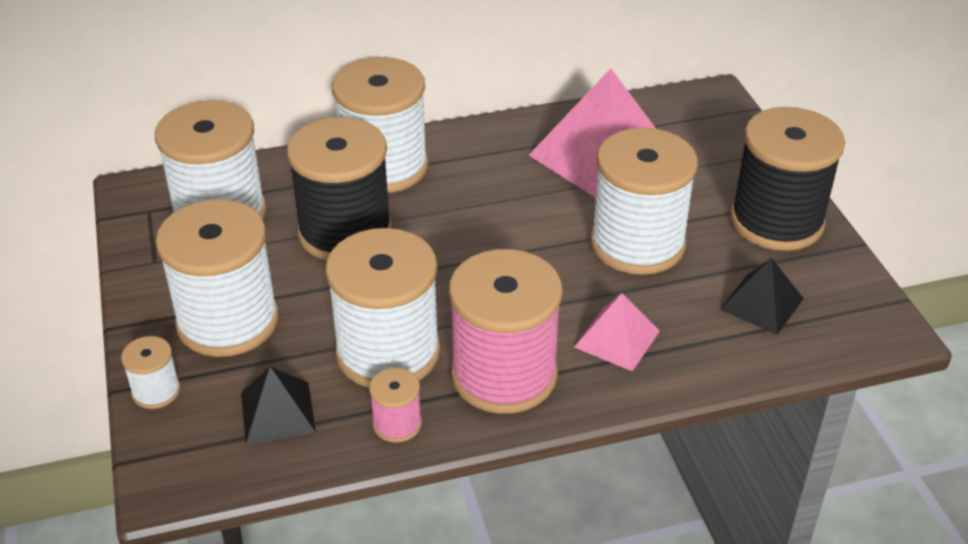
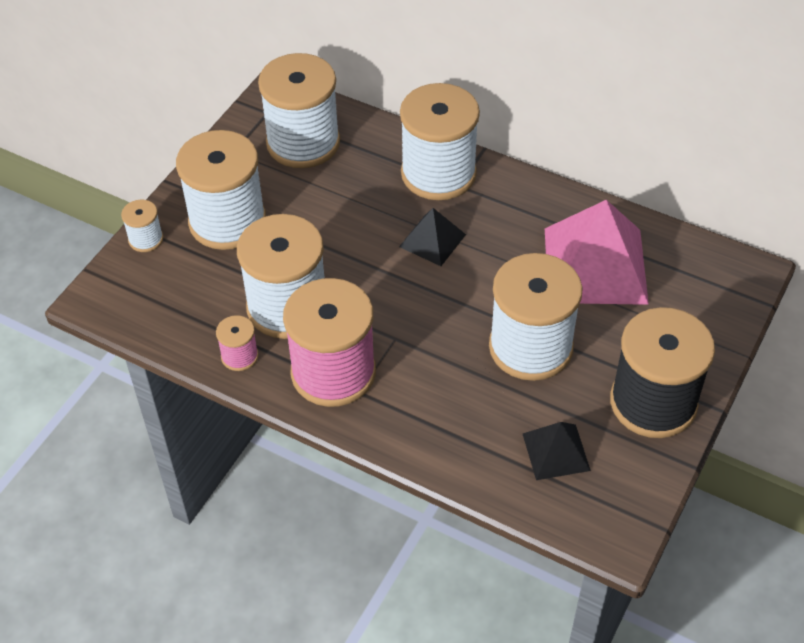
camera: 45 degrees right, 10 degrees up
(277, 412) = (189, 299): black pyramid -> black pyramid (432, 240)
(345, 232) = (359, 206): black spool -> none
(617, 339) = (429, 402): pink pyramid -> none

